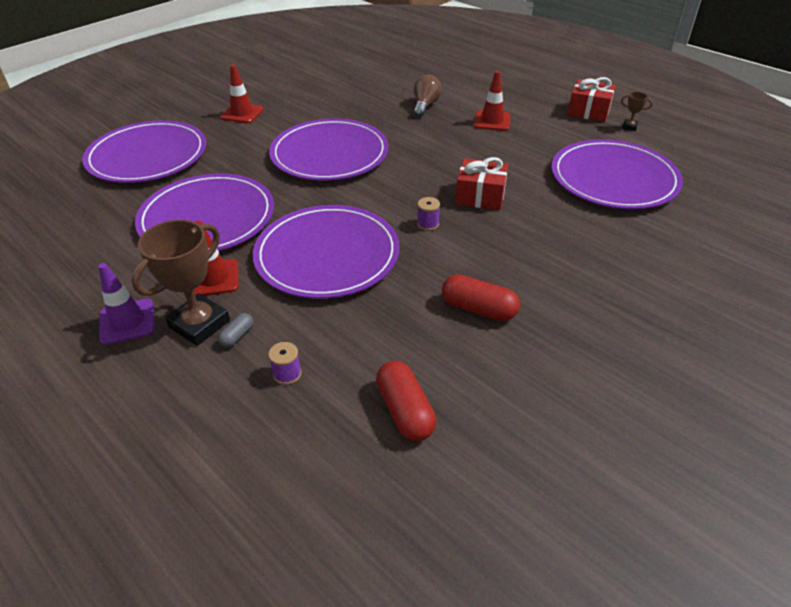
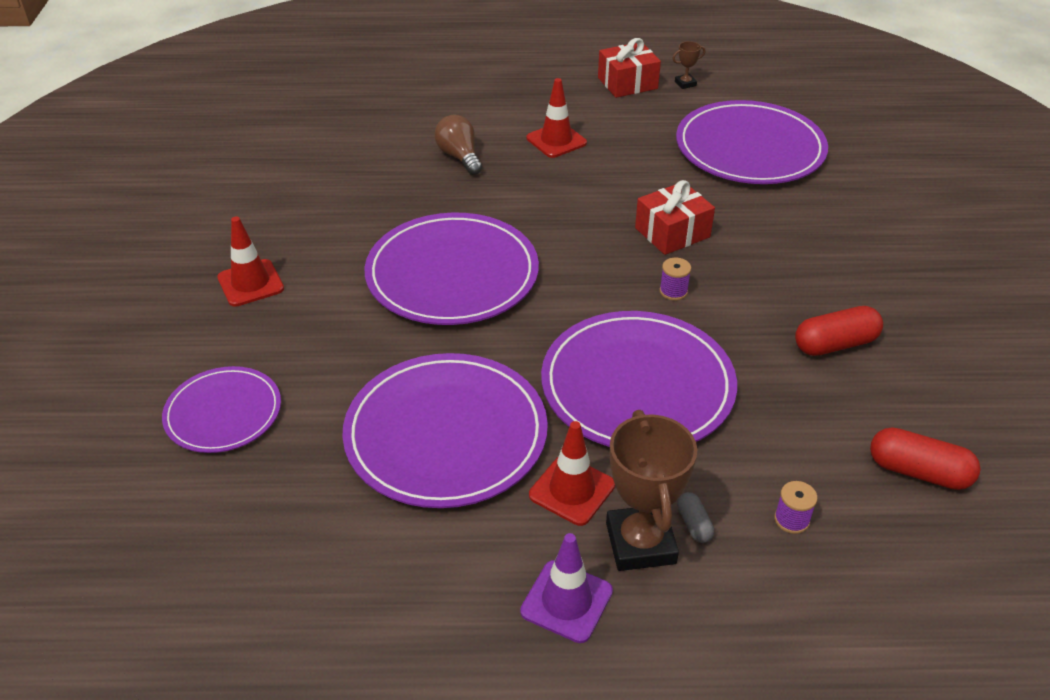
camera: 45 degrees left, 0 degrees up
(147, 156) = (223, 413): purple plate -> purple plate, size x0.58

